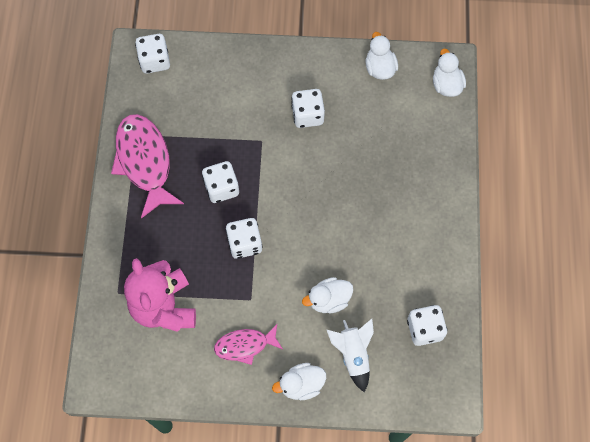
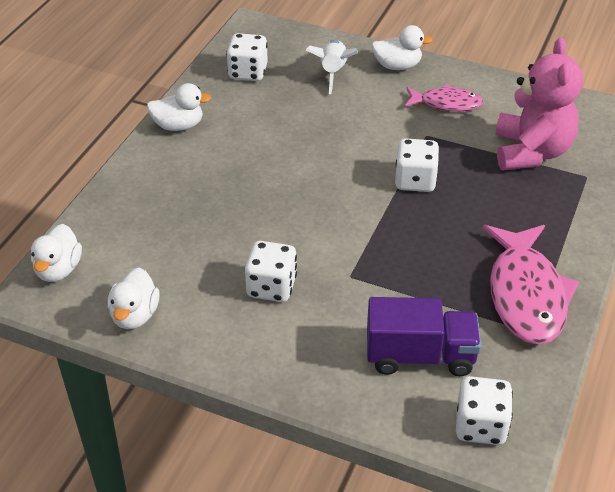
camera: 160 degrees left, 25 degrees down
(200, 95) = (420, 356): none -> purple truck
(221, 188) = (425, 239): white dice -> none
(329, 300) = (337, 114): white duck -> white duck (178, 126)

